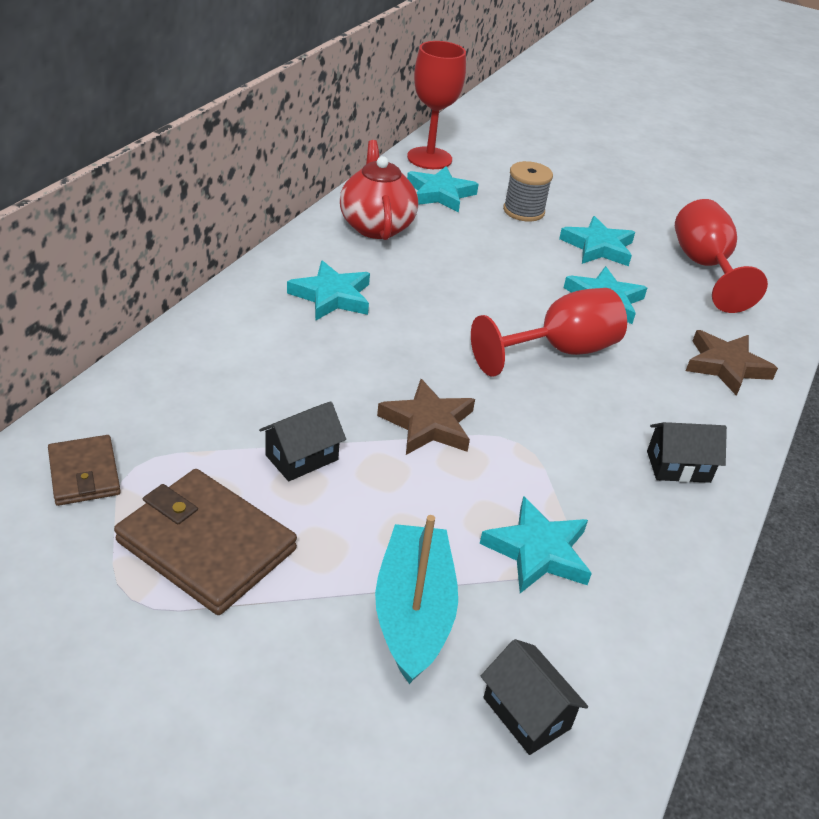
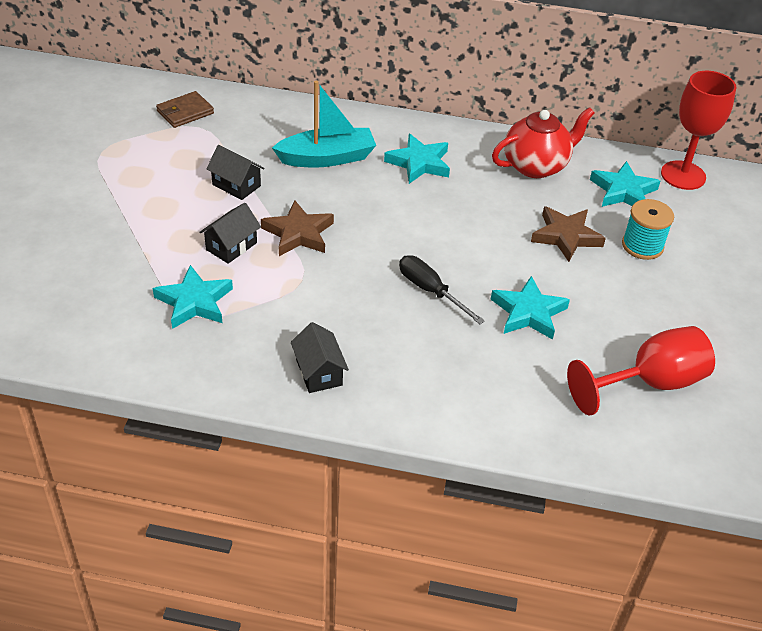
camera: 75 degrees right, 5 degrees up
(206, 545) = (147, 167): brown wallet -> none
(413, 613) = (123, 254): turquoise boat -> turquoise boat (327, 158)
(523, 211) = (642, 246): grey spool -> turquoise spool
(526, 713) = (61, 310): black house -> black house (231, 246)
(559, 351) = (430, 291): red goblet -> black screwdriver
(598, 247) = (620, 301): turquoise star -> none
(726, 366) = (480, 402): brown star -> brown star (566, 236)

